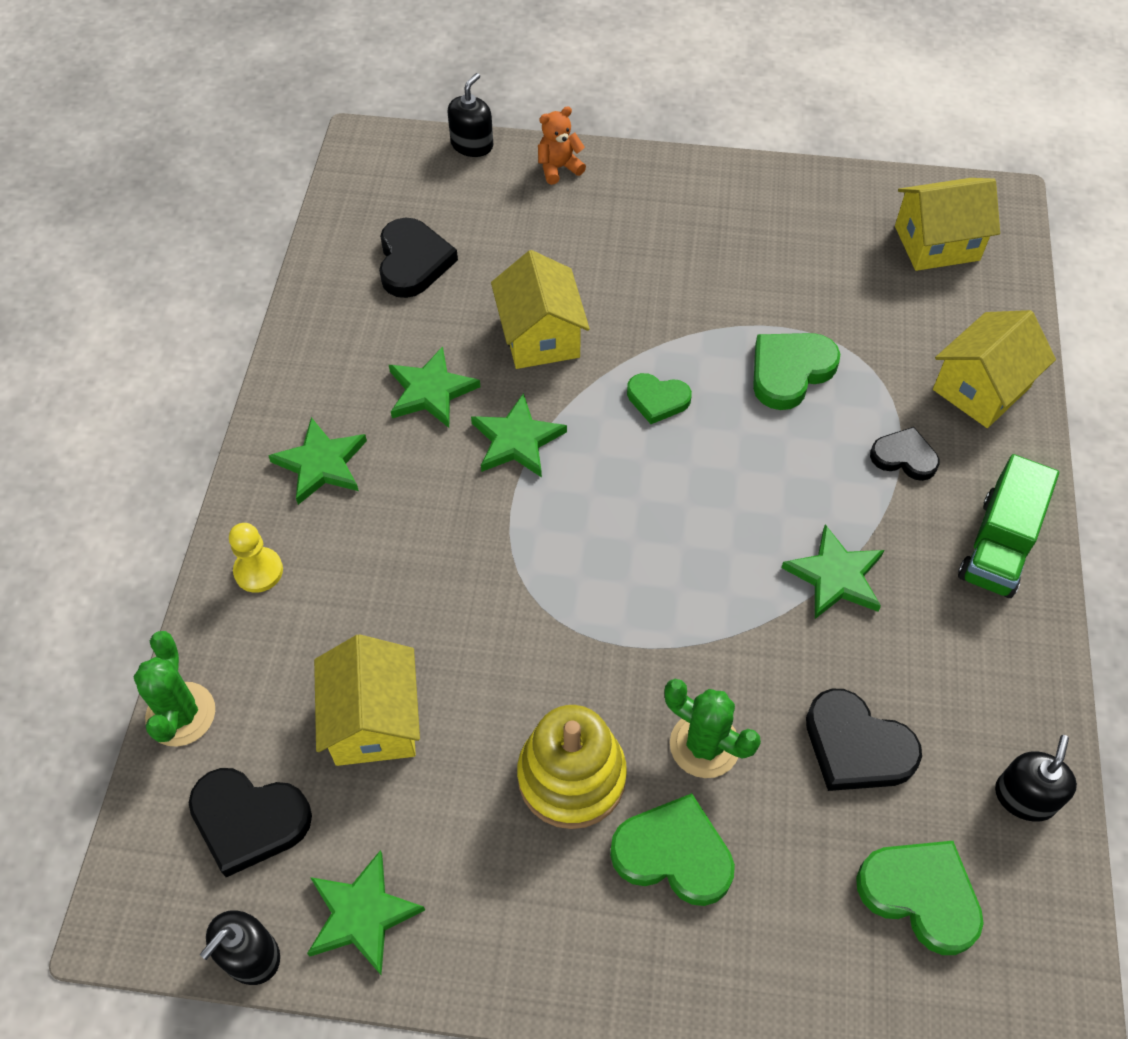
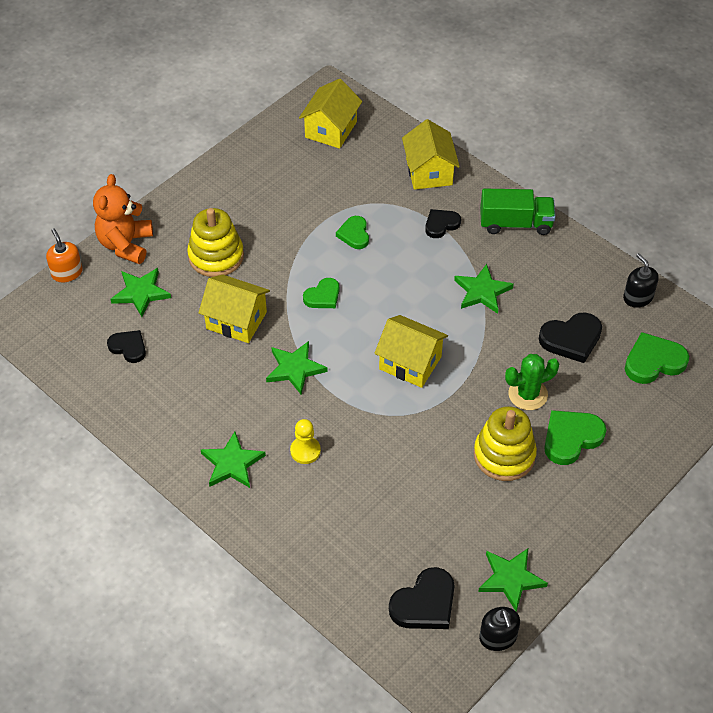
camera: 55 degrees left, 5 degrees down
(181, 714) = (338, 606): green cactus -> none
(258, 571) = (278, 527): yellow pawn -> yellow pawn (305, 451)
(373, 720) = (410, 520): yellow house -> yellow house (410, 363)
(413, 262) = (128, 347): black heart -> black heart, size x0.65
(431, 391) = (228, 388): green star -> green star (141, 293)
(472, 145) = (67, 272): black soap dispenser -> orange soap dispenser
(559, 168) = (126, 245): orange teddy bear -> orange teddy bear, size x1.78
(620, 257) = (216, 256): none -> yellow stacking toy
(790, 371) = (354, 234): green heart -> green heart, size x0.65
(998, 545) = (515, 223): green truck -> green truck turned 60 degrees counterclockwise

